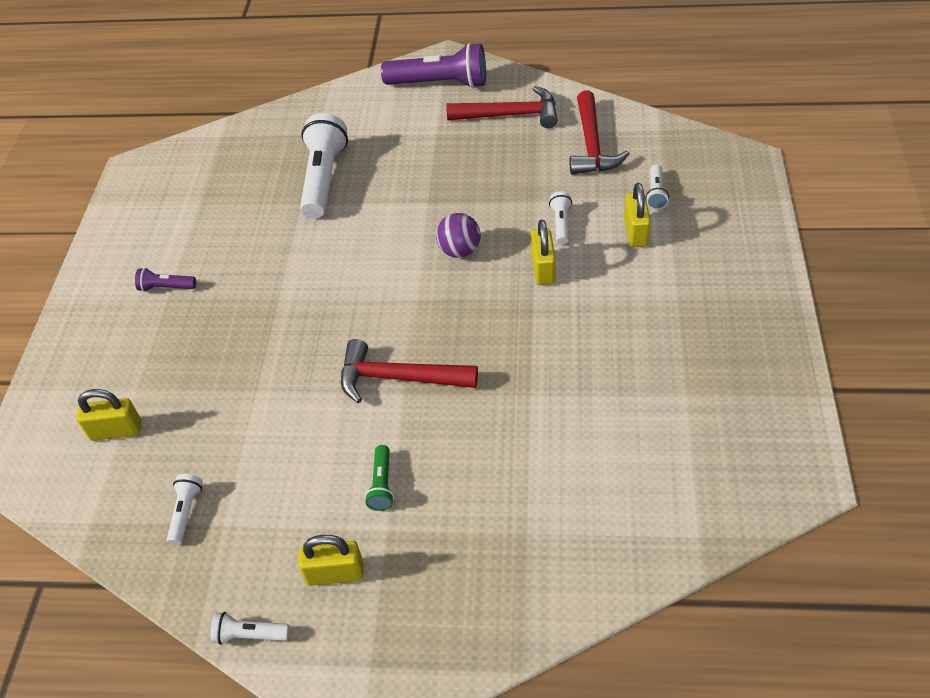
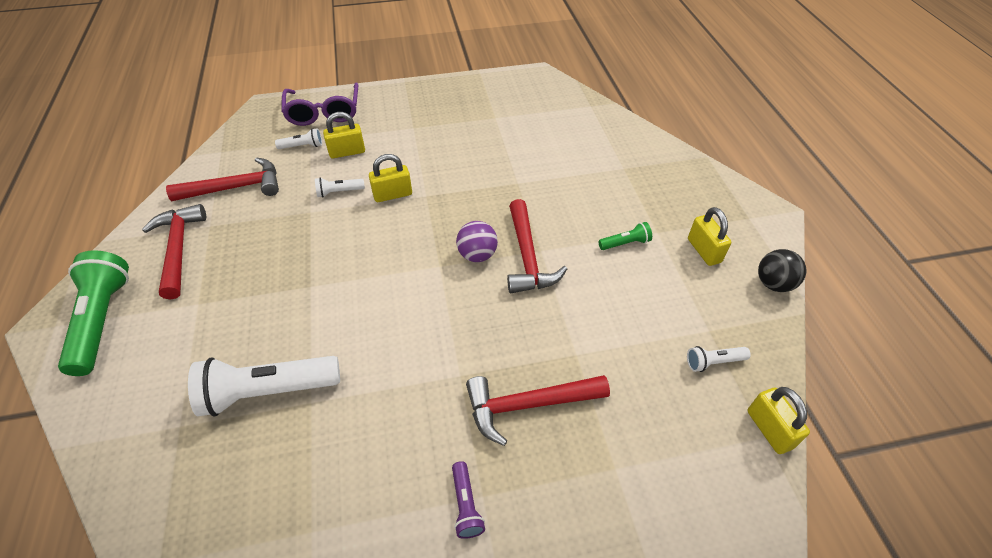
camera: 110 degrees left, 0 degrees up
(116, 430) = (668, 464): yellow padlock -> yellow padlock (769, 429)
(224, 342) = (528, 405): none -> red hammer
(250, 634) = (773, 284): white flashlight -> black ball
(440, 84) = (103, 320): purple flashlight -> green flashlight
(459, 251) = (376, 249): purple ball -> purple ball (477, 255)
(727, 212) = (324, 112): none -> purple glasses

